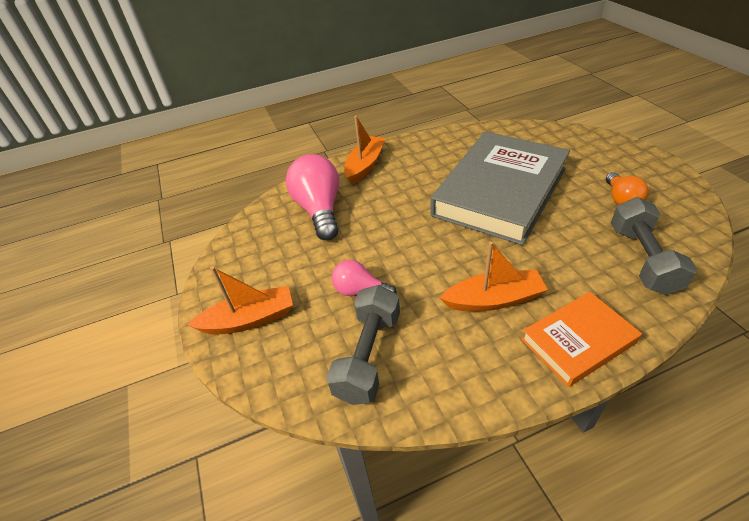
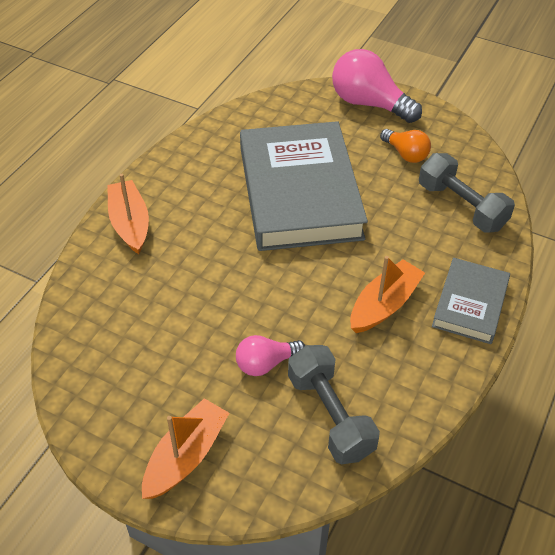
camera: 45 degrees left, 5 degrees up
(319, 210) = (133, 302): pink light bulb -> pink light bulb (369, 104)
(577, 341) = (470, 304): orange book -> grey book

